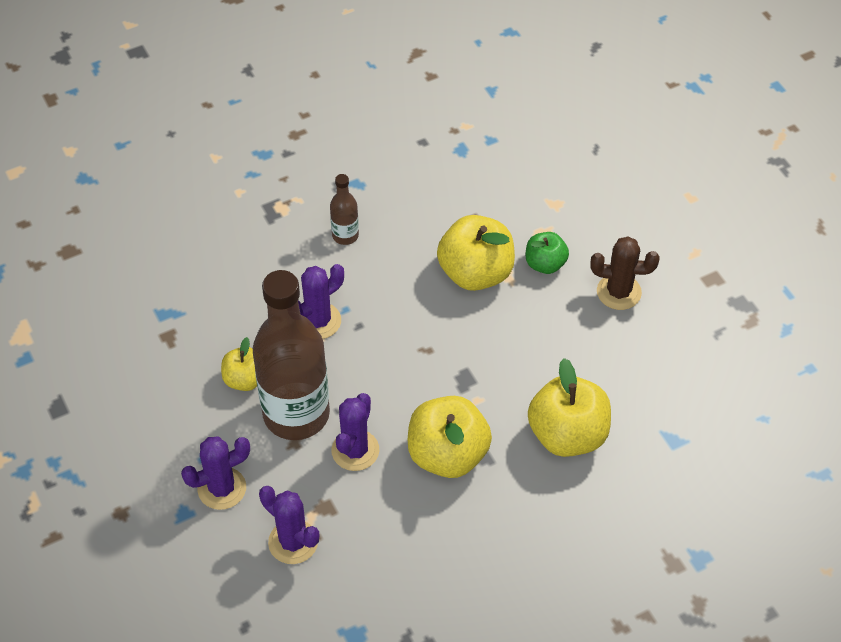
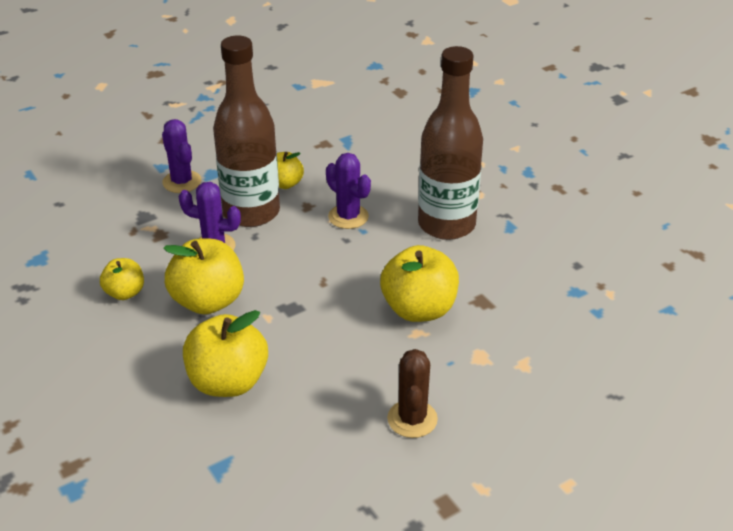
camera: 85 degrees right, 15 degrees down
(293, 542) = (129, 220): purple cactus -> none
(345, 235) = (446, 224): brown bottle -> brown bottle, size x2.32
(426, 536) = (125, 293): none -> yellow apple
(545, 264) = (440, 359): green apple -> none

